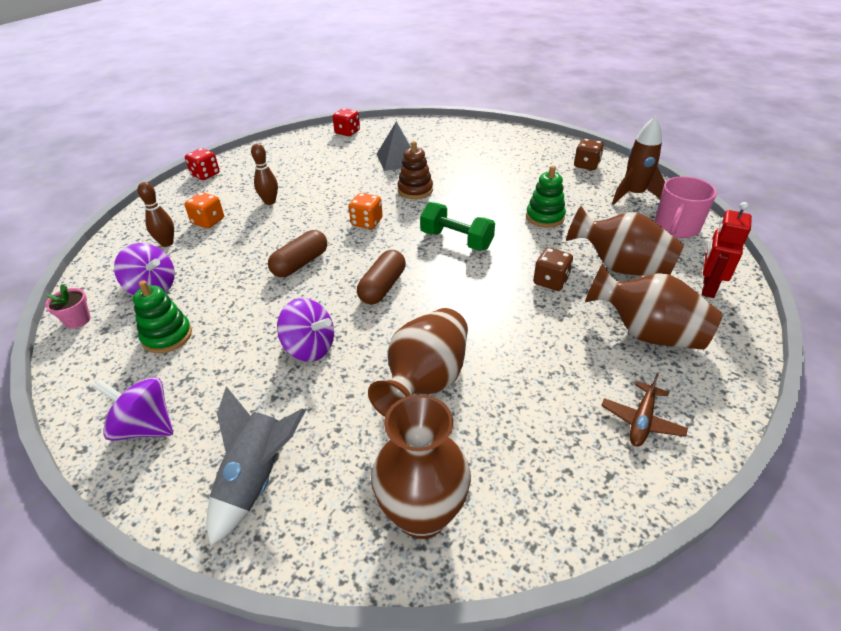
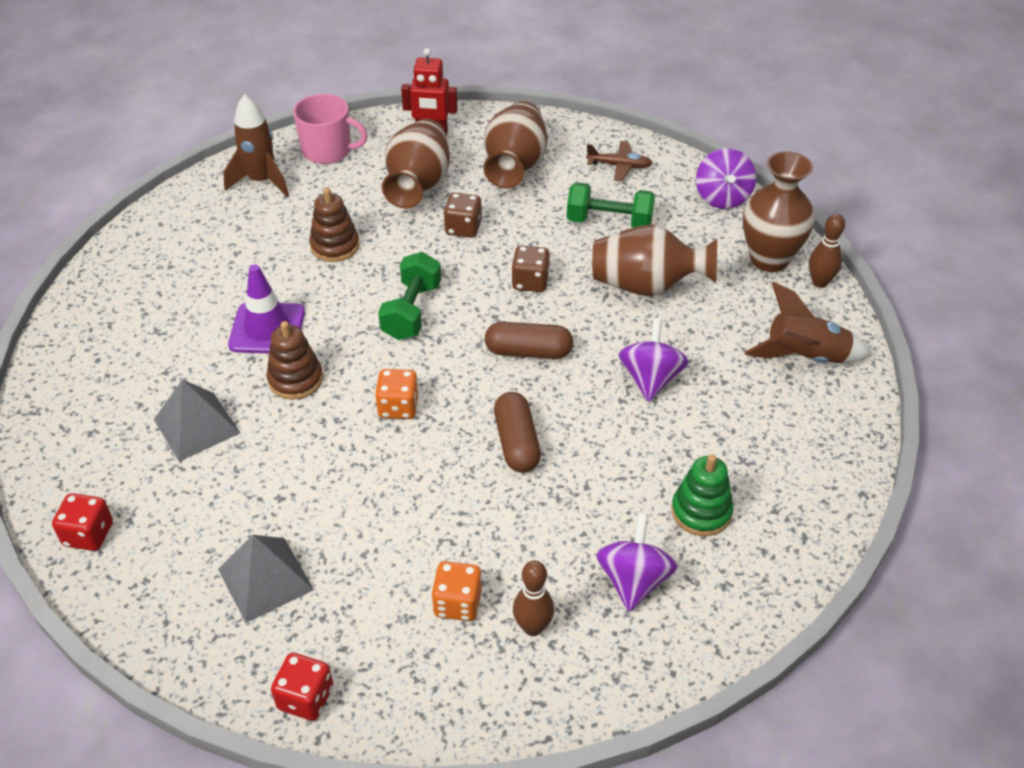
camera: 110 degrees left, 5 degrees up
(78, 320) = (728, 627): pink flower pot -> none
(145, 427) = (812, 459): purple spinning top -> purple spinning top (722, 197)
(257, 478) = (805, 357): grey rocket -> brown rocket
(270, 202) = (375, 546): brown bowling pin -> brown bowling pin (819, 282)
(280, 170) = (265, 579): none -> grey pyramid
(300, 263) = (516, 443): brown capsule -> brown capsule turned 60 degrees clockwise
(467, 185) = (267, 328): none -> purple traffic cone
(535, 381) = (609, 222): none -> green dumbbell
(545, 217) = (335, 246): green stacking toy -> brown stacking toy
(586, 165) = (186, 223): brown dice -> brown dice (530, 282)

